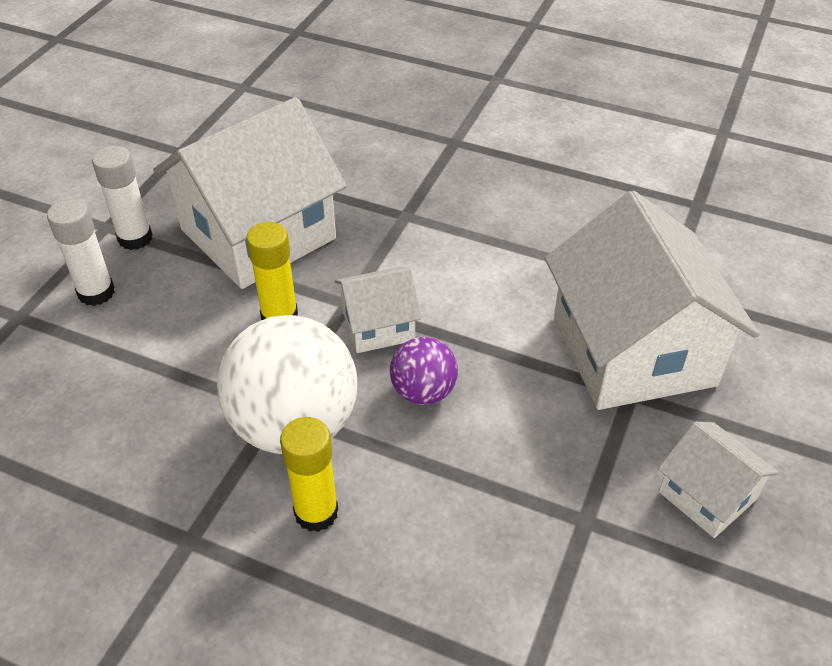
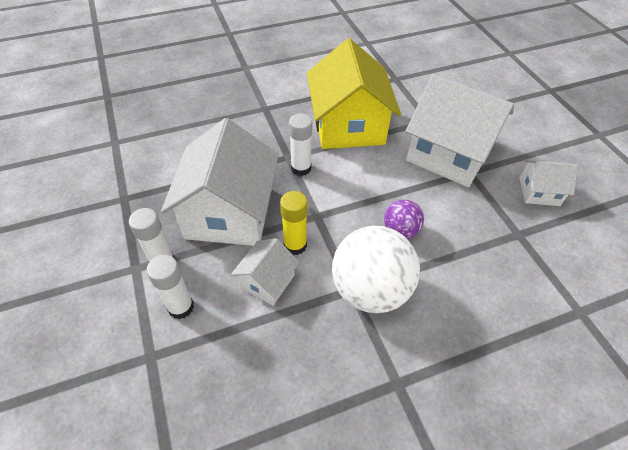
camera: 45 degrees left, 5 degrees up
(316, 512) = (430, 319): yellow glue stick -> none
(378, 325) = (344, 216): white house -> white house (267, 281)
(402, 238) = (301, 168): none -> white glue stick
(535, 225) = (348, 125): none -> yellow house

